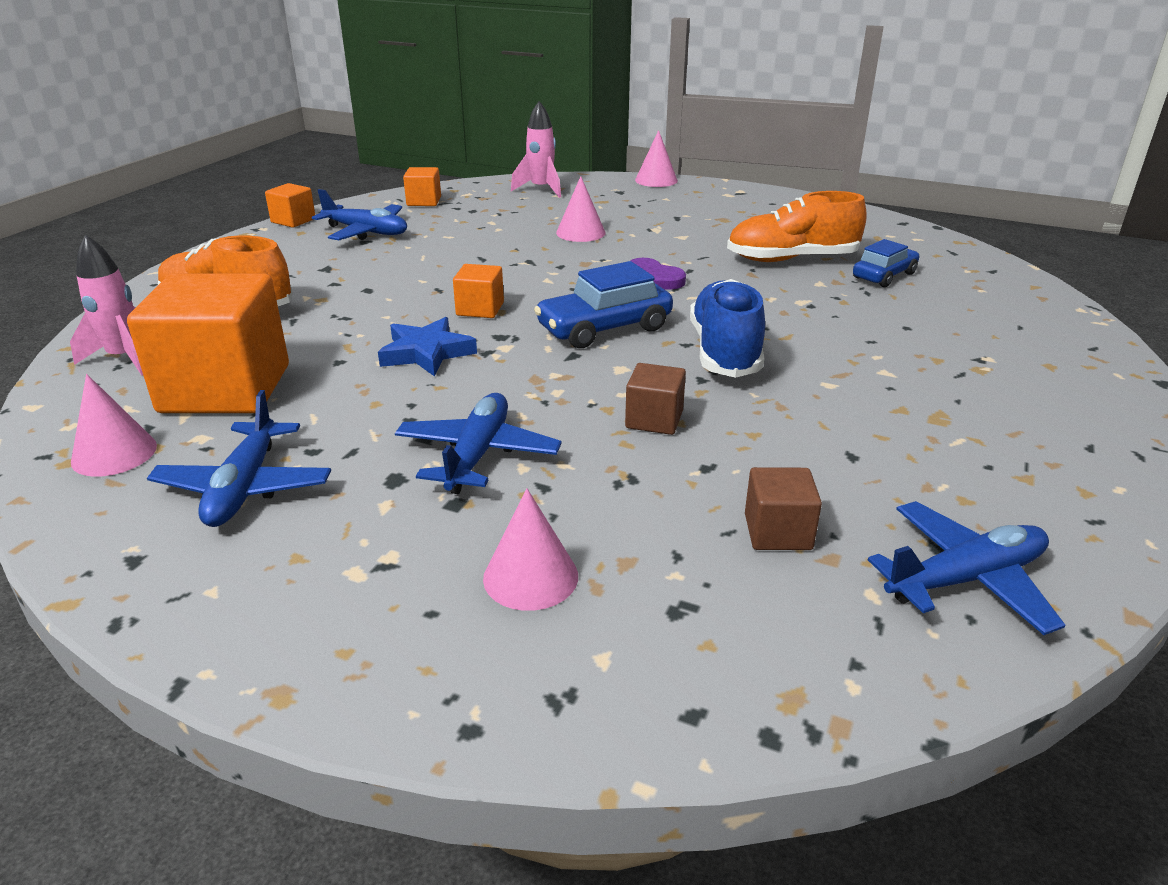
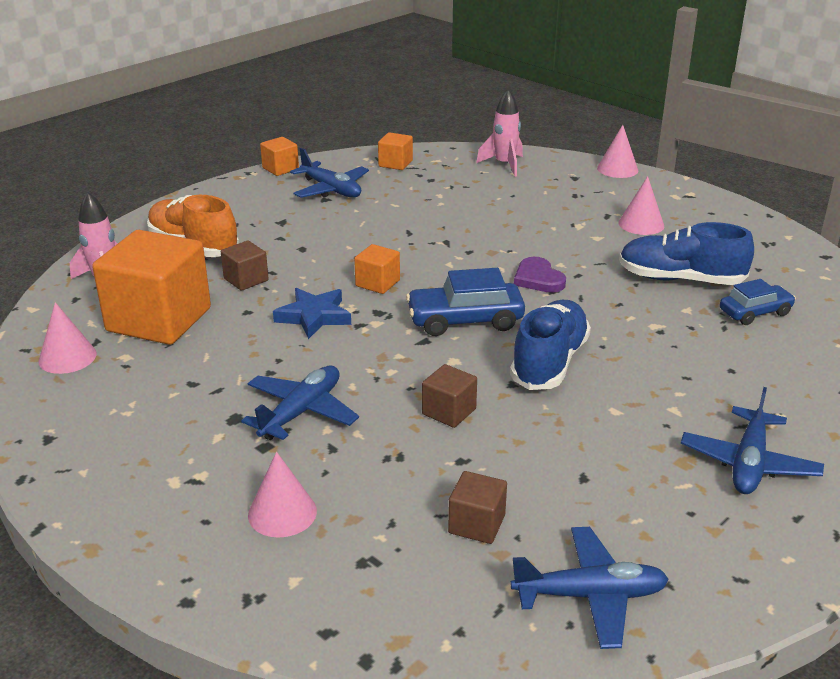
camera: 20 degrees right, 0 degrees up
(245, 487) = (136, 402): blue plane -> blue plane (749, 463)
(317, 329) = (246, 280): none -> brown cube
(580, 232) = (508, 219): pink cone -> pink cone (641, 224)
(791, 259) = (680, 279): orange shoe -> blue shoe

